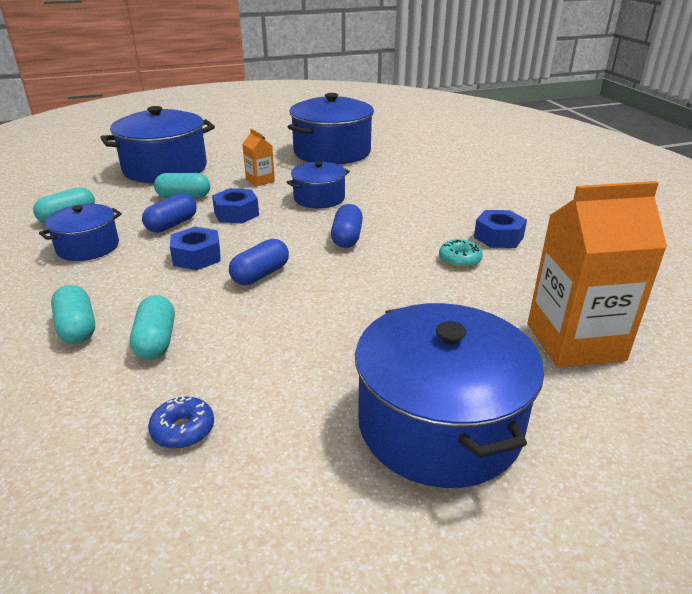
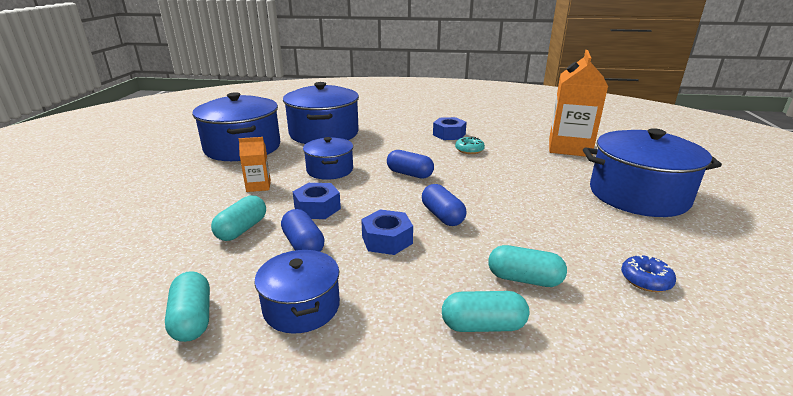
camera: 65 degrees left, 5 degrees down
(165, 168) = (141, 231): blue pot -> blue pot (324, 133)

